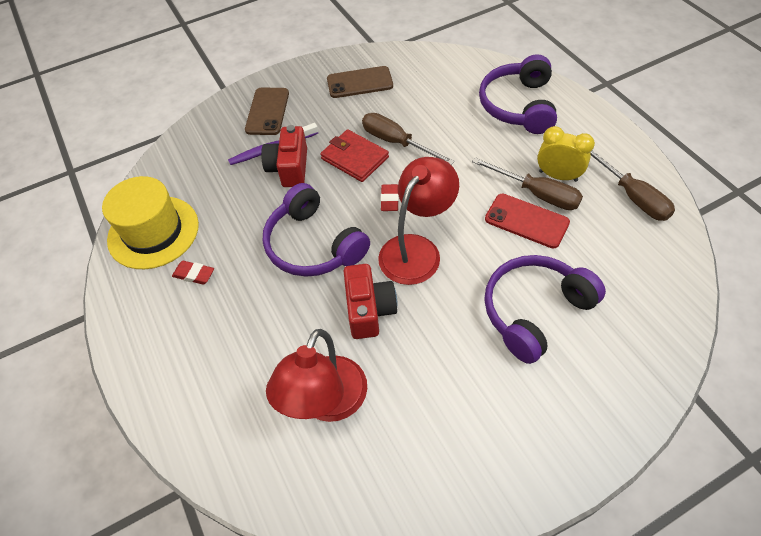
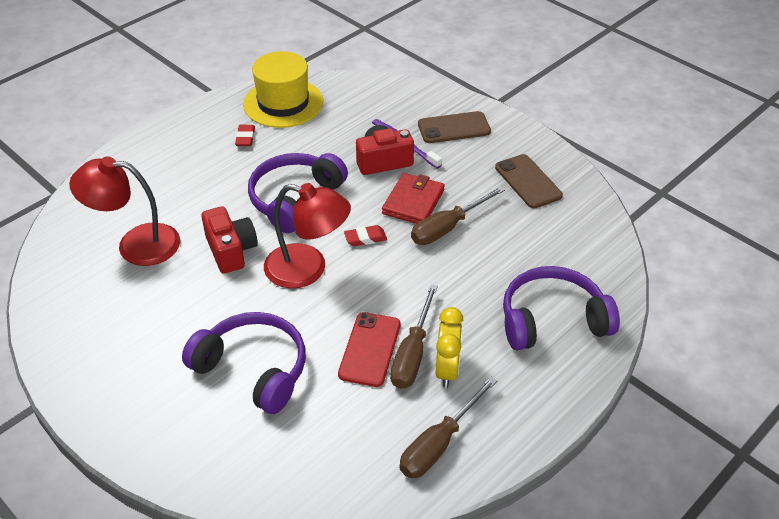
camera: 70 degrees right, 10 degrees down
(369, 310) = (231, 250): red camera -> red camera turned 90 degrees counterclockwise
(396, 142) = (447, 227): brown screwdriver -> brown screwdriver turned 150 degrees counterclockwise

